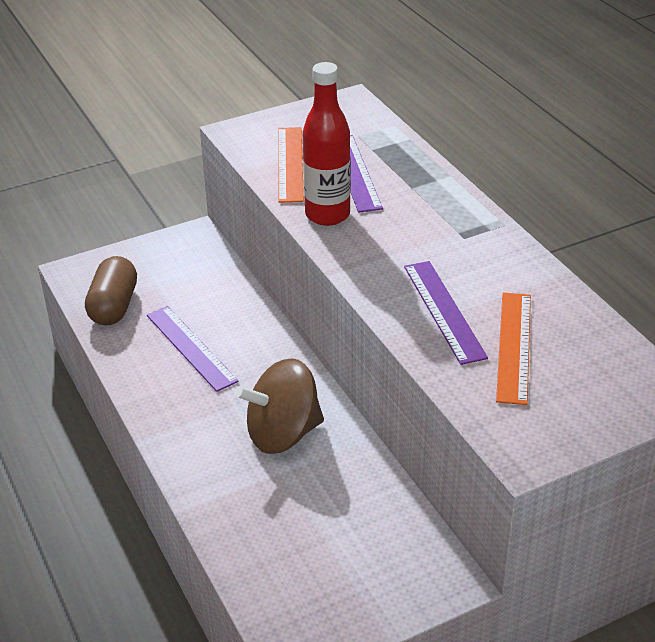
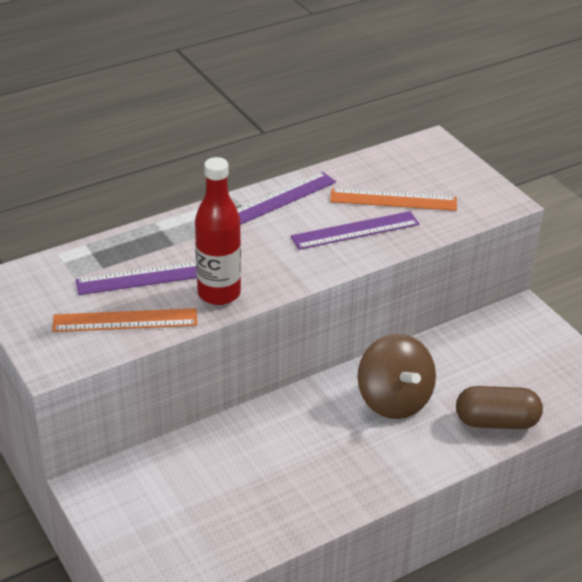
camera: 95 degrees left, 0 degrees up
(114, 306) = (217, 542): brown capsule -> brown capsule (496, 422)
(191, 347) = (283, 471): purple ruler -> purple ruler (280, 198)

